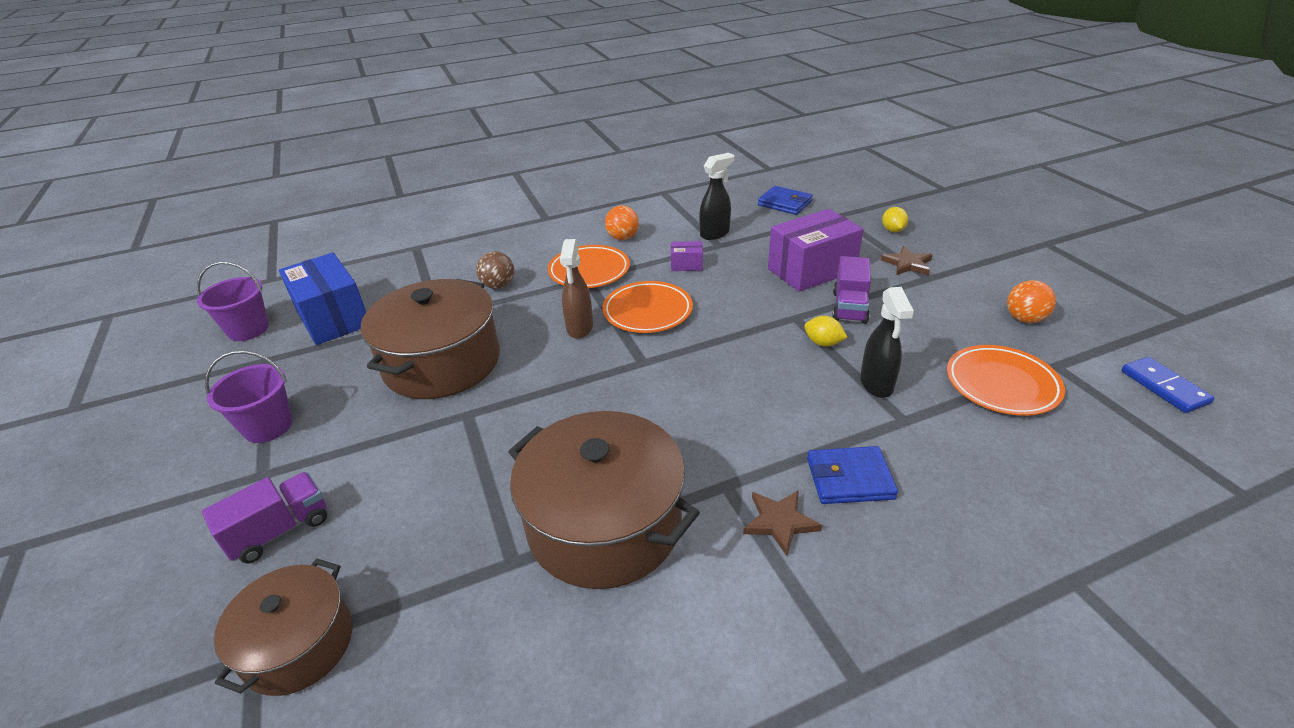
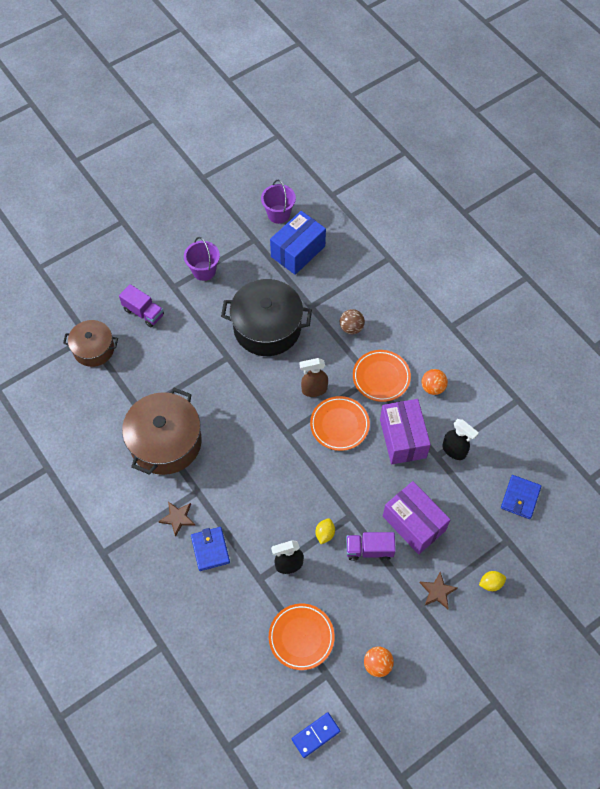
camera: 75 degrees right, 25 degrees up
(442, 363) = (267, 328): brown pot -> black pot
(686, 265) = (403, 438): purple box -> purple box, size x2.23

